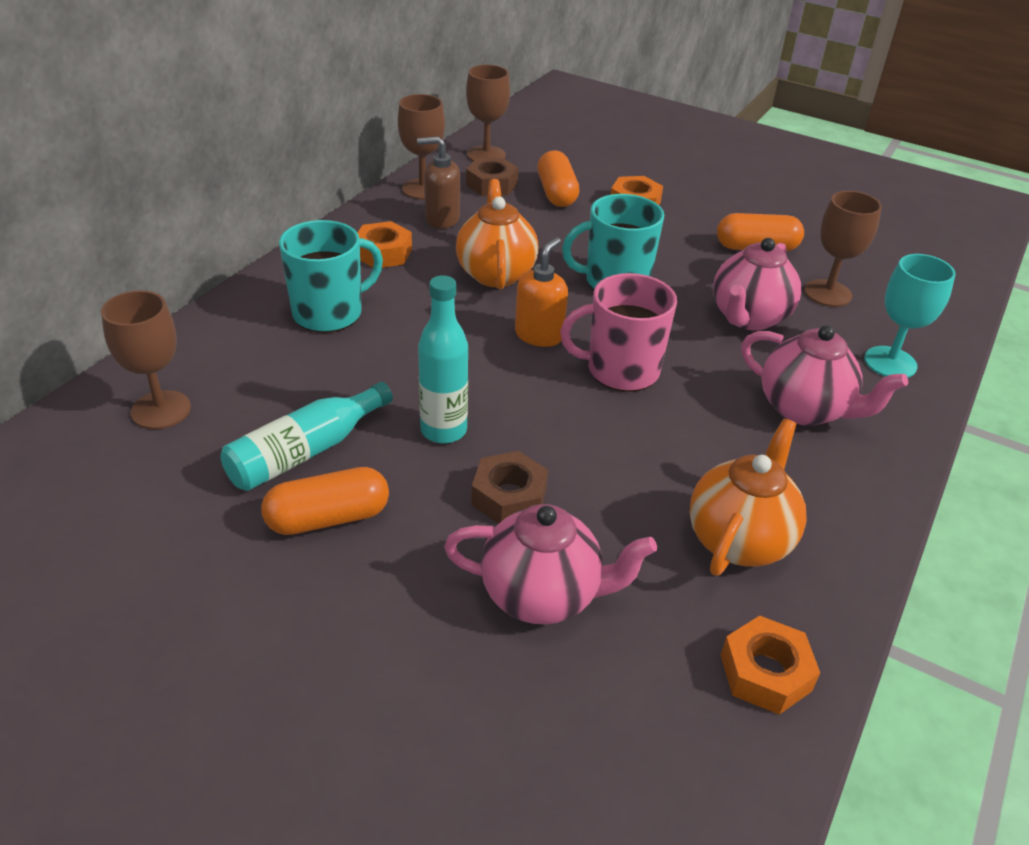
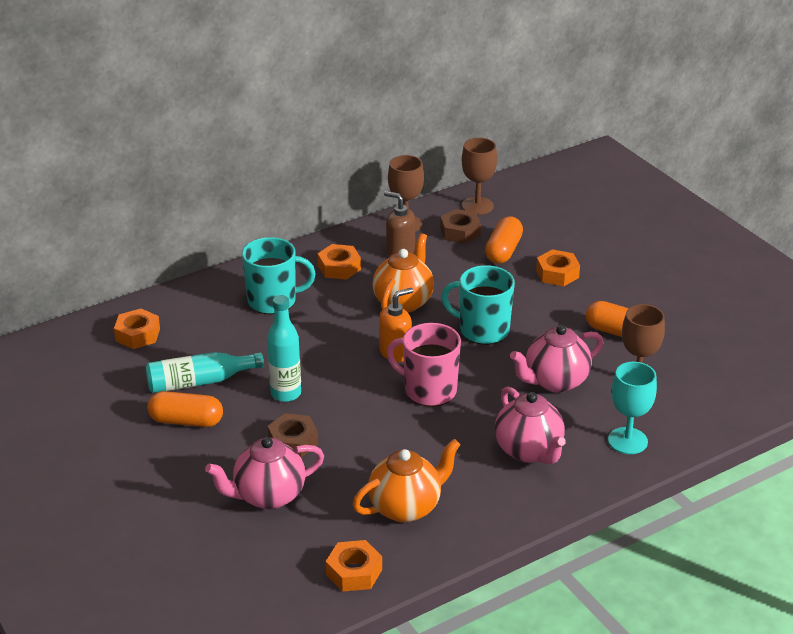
camera: 30 degrees right, 5 degrees down
(161, 410) = (137, 334): brown goblet -> orange nut
(542, 595) = (268, 496): pink teapot -> pink teapot turned 120 degrees clockwise

